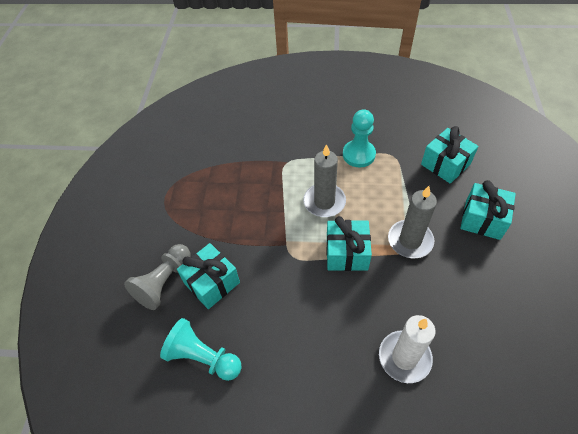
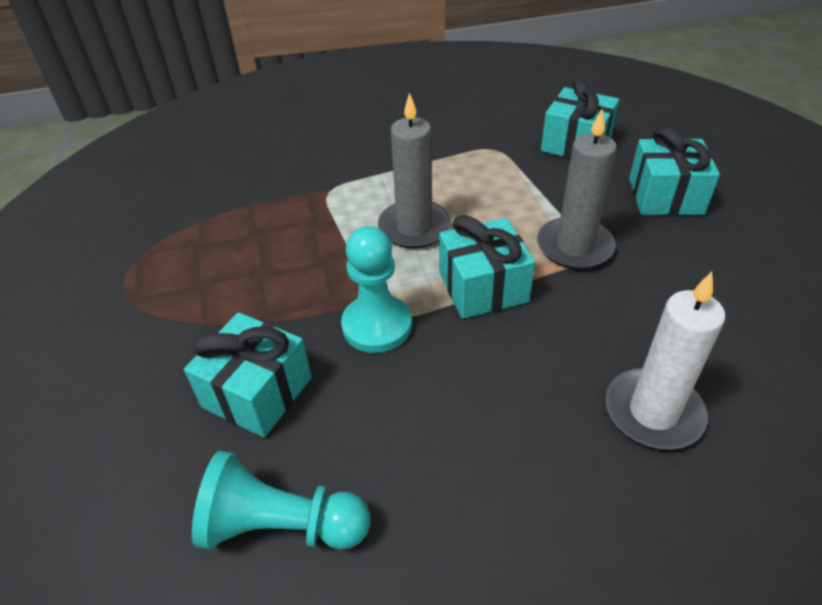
camera: 20 degrees left, 10 degrees down
(164, 282) = (159, 416): grey pawn -> none
(358, 154) = (442, 158): turquoise pawn -> turquoise pawn (377, 326)

